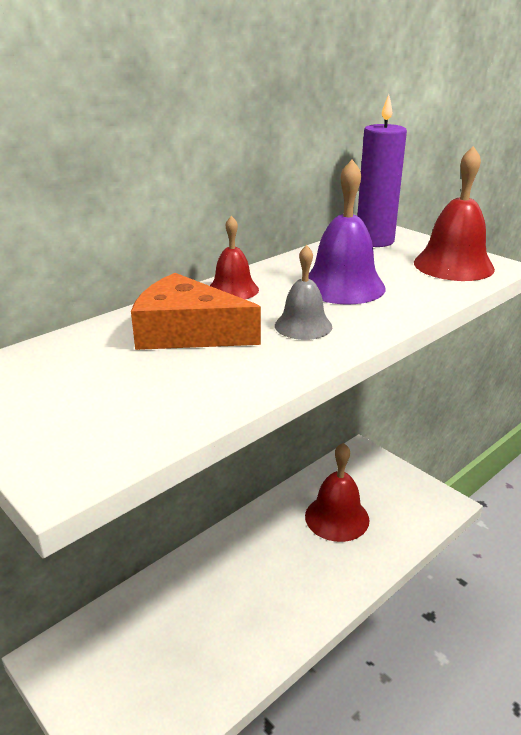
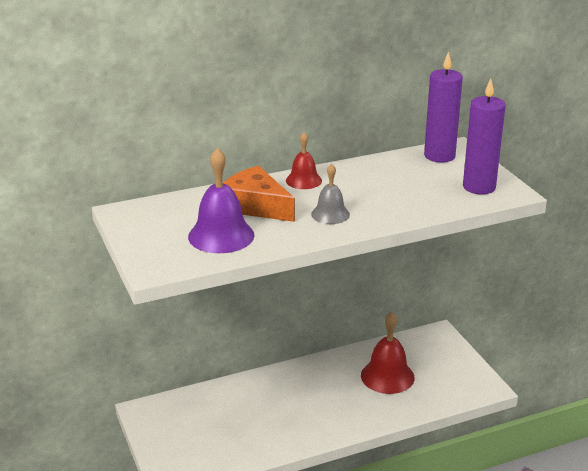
camera: 20 degrees right, 0 degrees up
(343, 286) = (381, 190): purple bell -> purple bell (221, 235)
(453, 265) = (479, 187): red bell -> purple candle

